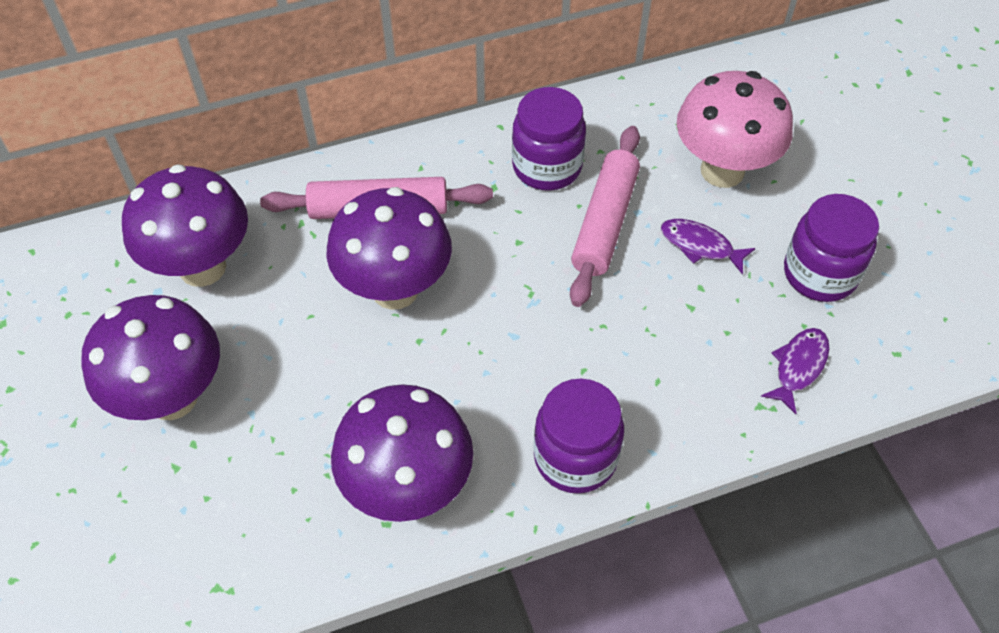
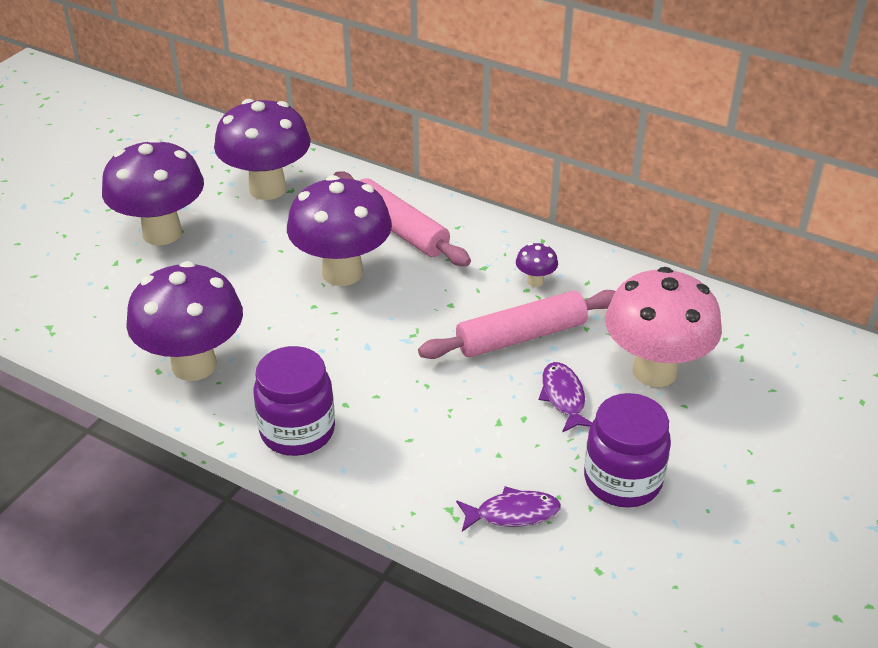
camera: 50 degrees right, 15 degrees down
(547, 167) = (535, 281): purple jar -> purple mushroom

